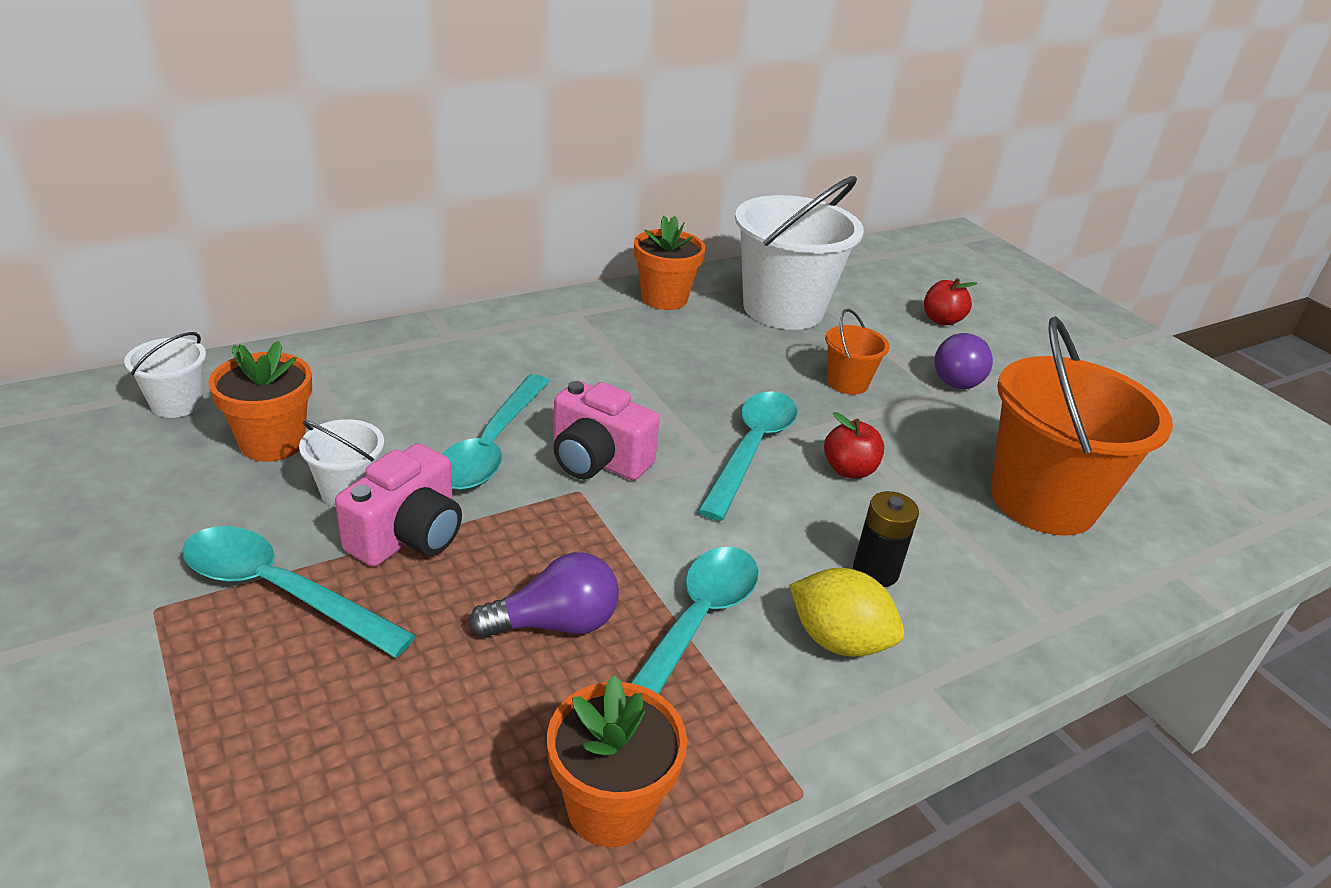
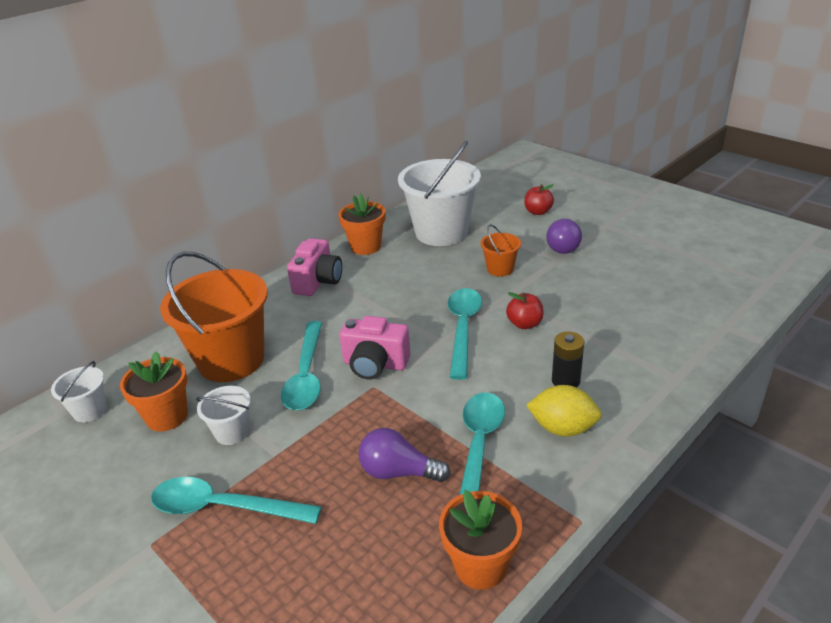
camera: 10 degrees left, 0 degrees up
(408, 536) = (284, 448): pink camera -> pink camera (318, 282)
(555, 623) = (398, 472): purple light bulb -> purple light bulb turned 135 degrees counterclockwise
(1042, 500) = (640, 308): orange bucket -> orange bucket (231, 360)

